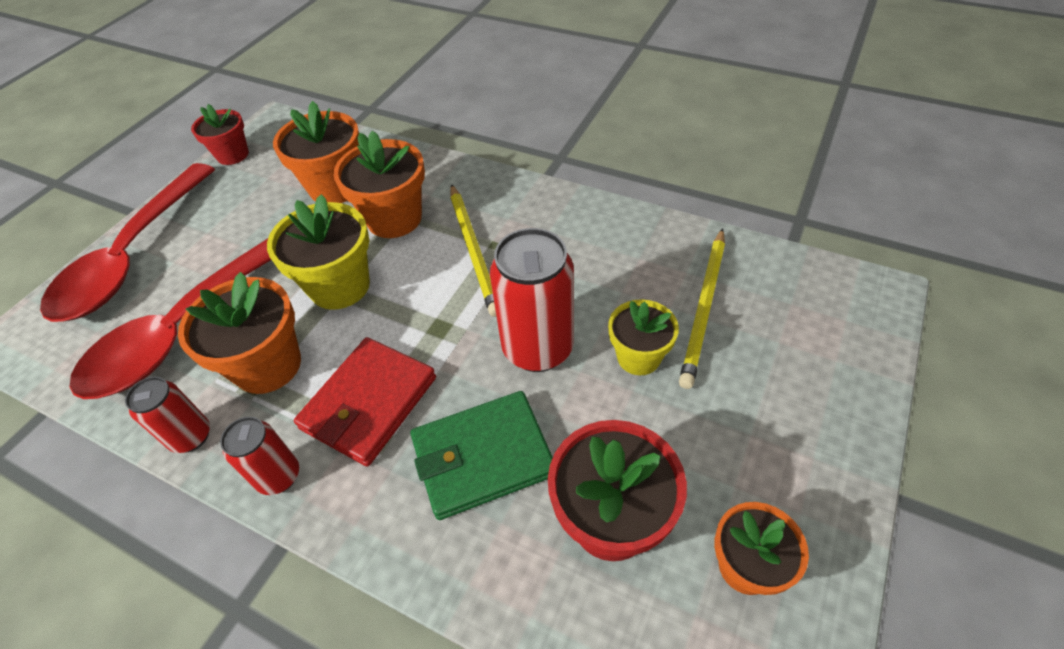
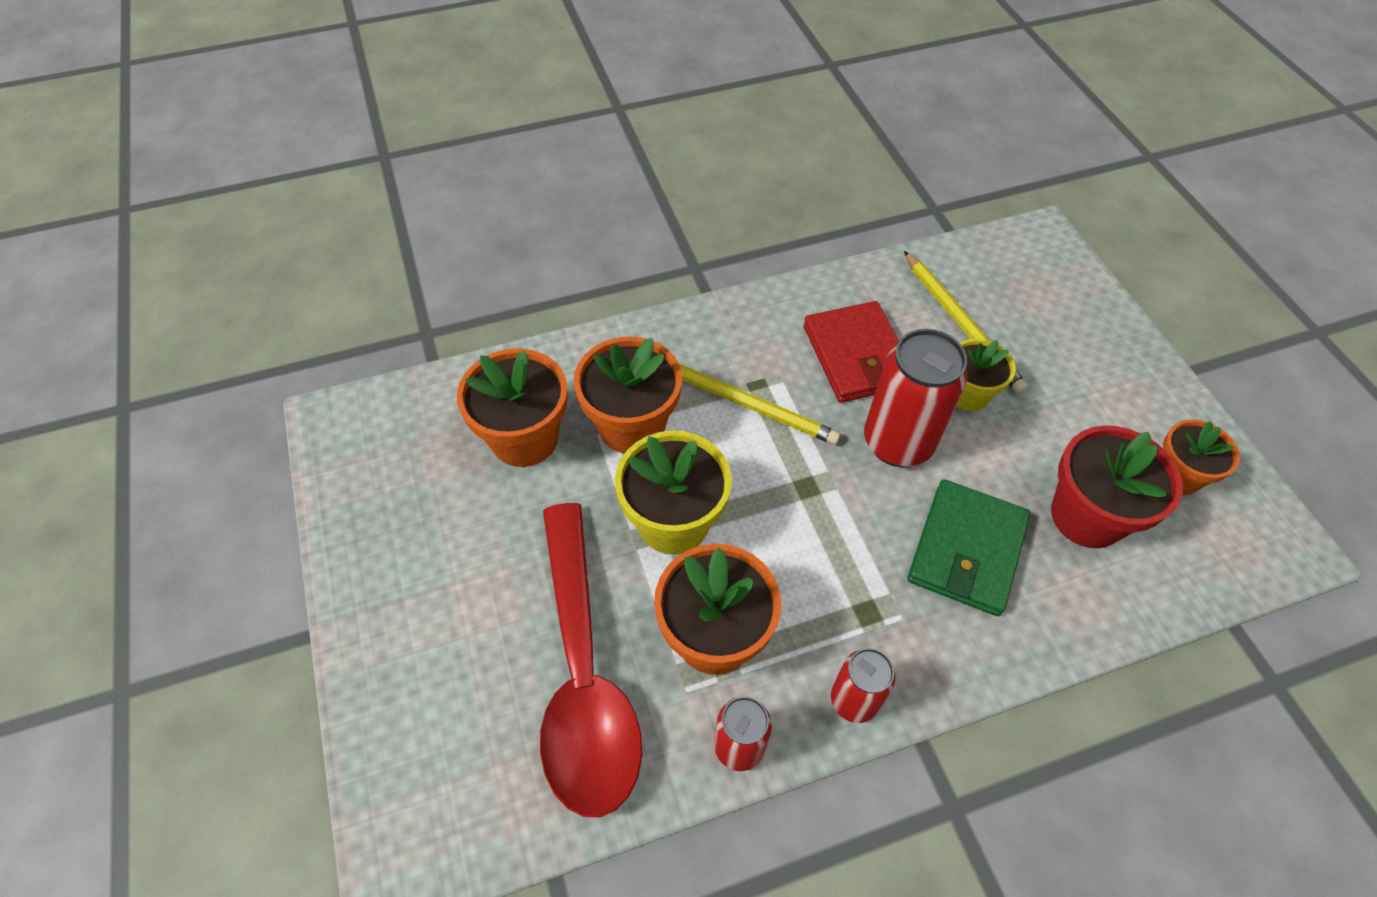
camera: 50 degrees left, 5 degrees up
(133, 256) = (403, 672): red spoon -> none
(233, 155) = (342, 487): red flower pot -> none
(369, 403) = (839, 588): red wallet -> red wallet (857, 356)

